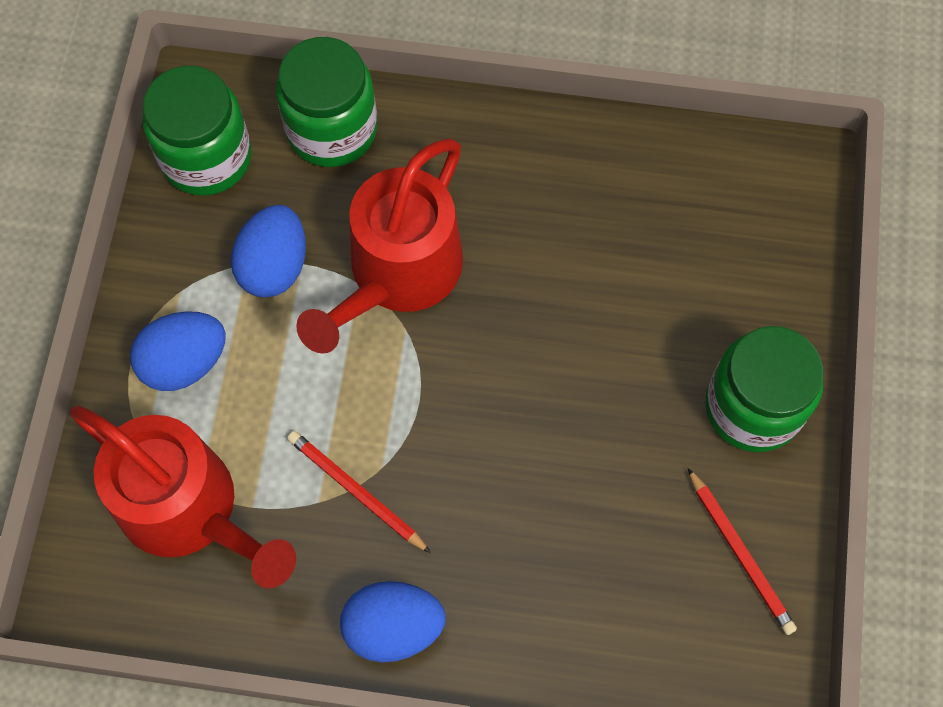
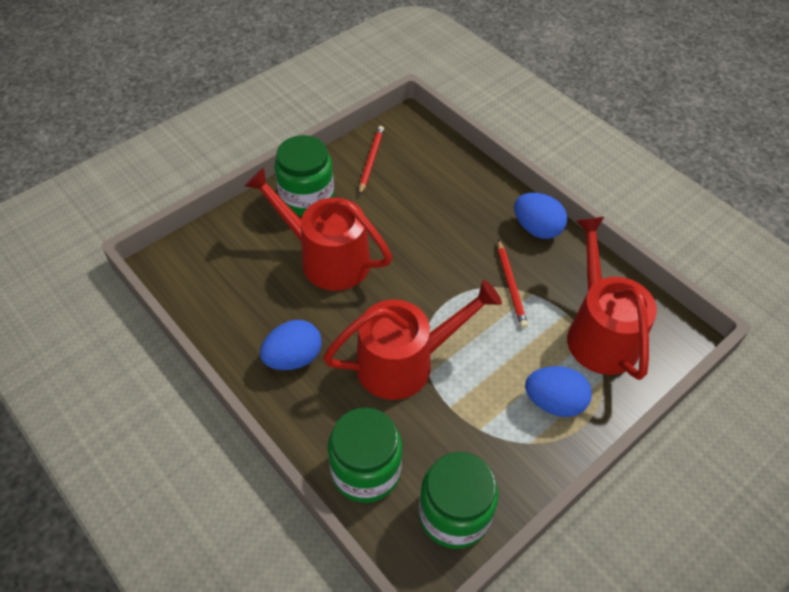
camera: 140 degrees left, 15 degrees down
(274, 266) = (466, 416): blue egg -> blue egg (293, 358)
(625, 335) = (327, 258): none -> red watering can

